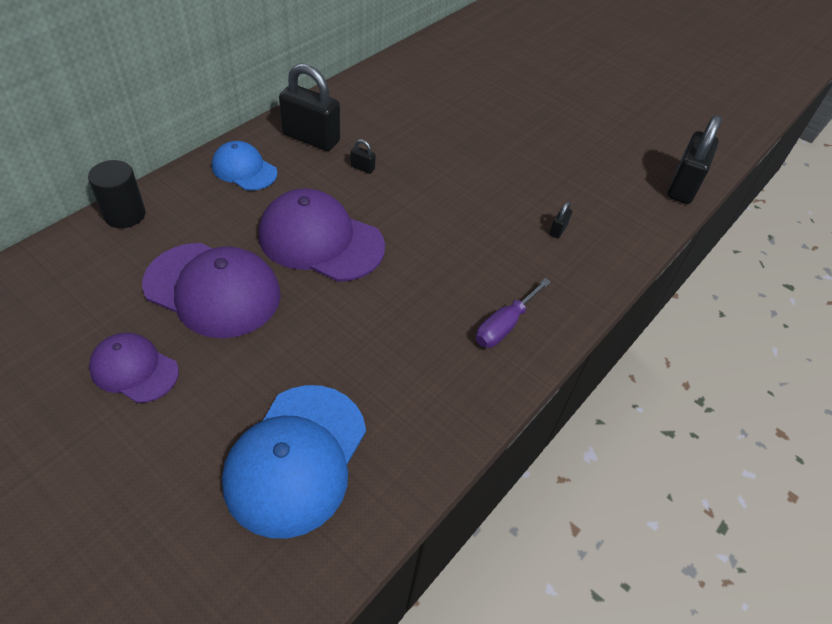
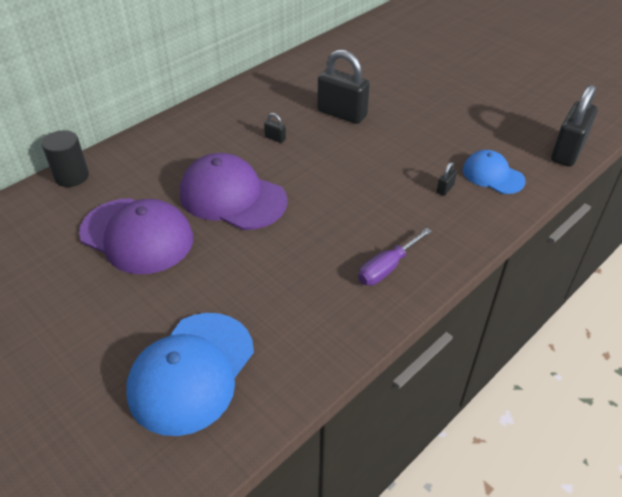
camera: 10 degrees right, 5 degrees down
(134, 369) = (65, 297): purple cap -> none
(244, 169) = (174, 140): blue cap -> blue cap (492, 175)
(311, 138) = (233, 114): black padlock -> black padlock (342, 114)

